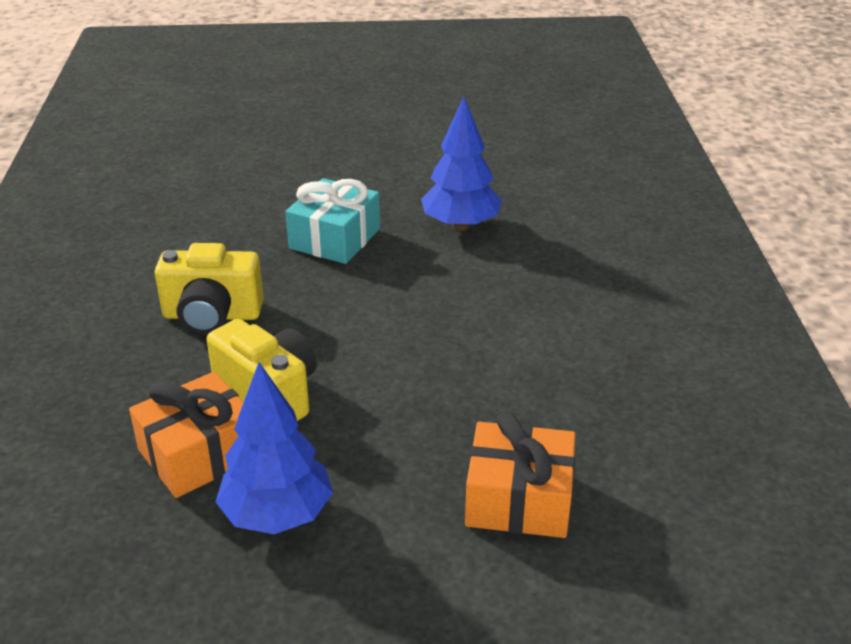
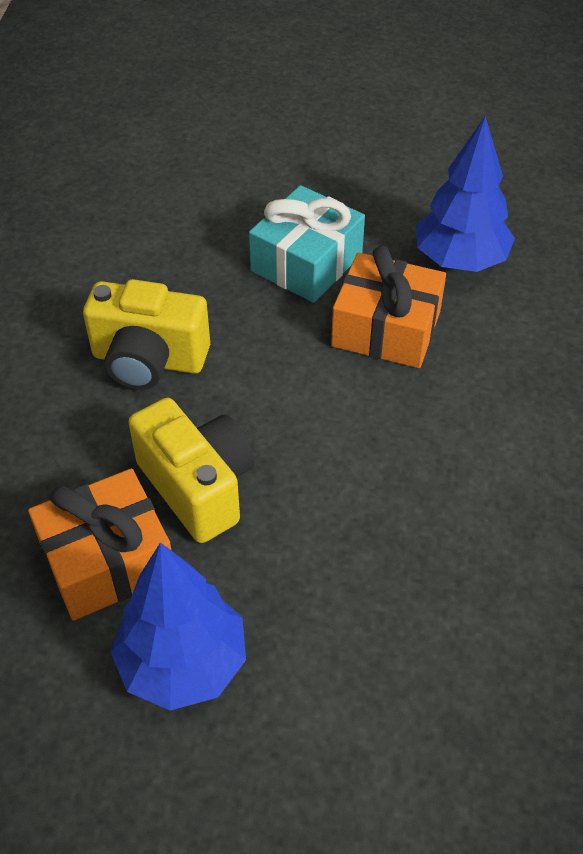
camera: 10 degrees right, 15 degrees up
(519, 499) = (467, 687): orange gift -> orange gift (386, 329)

